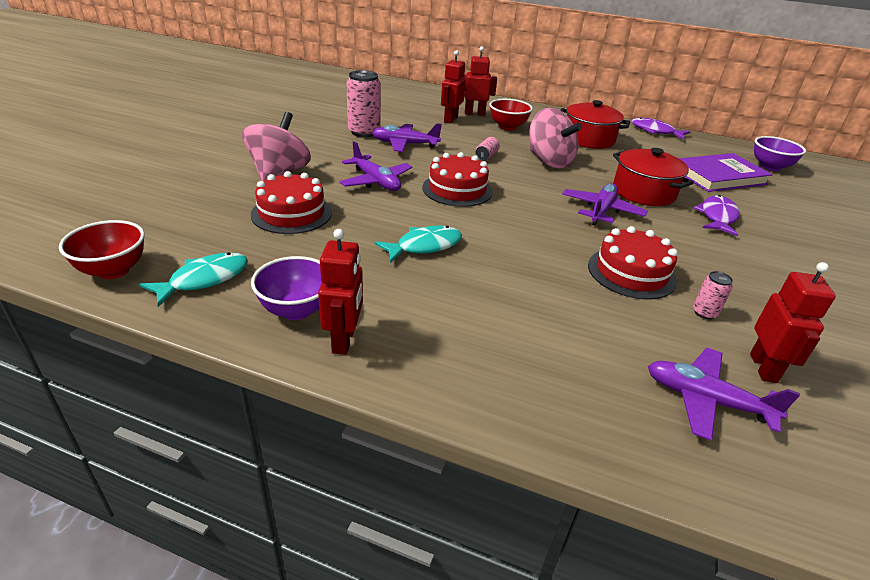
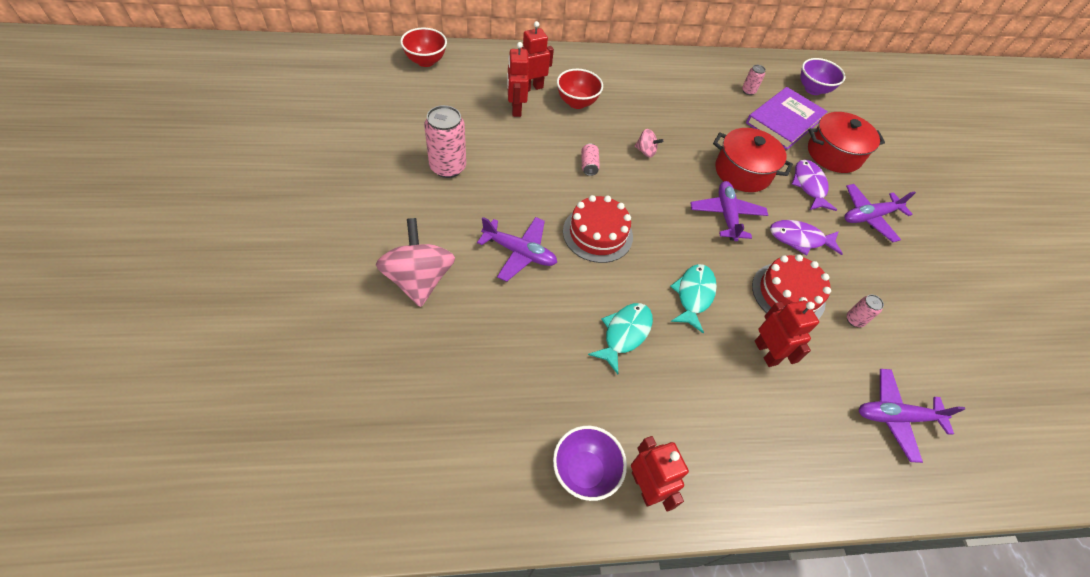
camera: 30 degrees left, 20 degrees up
(113, 270) = (388, 507): red bowl -> red bowl (425, 61)
(204, 279) = (480, 475): turquoise fish -> turquoise fish (693, 295)
(291, 213) = (481, 340): red cake -> none
(405, 144) = (502, 174): purple plane -> purple plane (869, 217)
(549, 161) = (645, 151): pink spinning top -> pink spinning top, size x0.46
(588, 139) = (657, 98): red pot -> red pot (833, 154)
(655, 131) = (703, 61): purple fish -> purple fish (799, 239)
(691, 154) = (748, 91): none -> pink can
(763, 368) = (911, 364): red robot -> red robot (766, 352)

